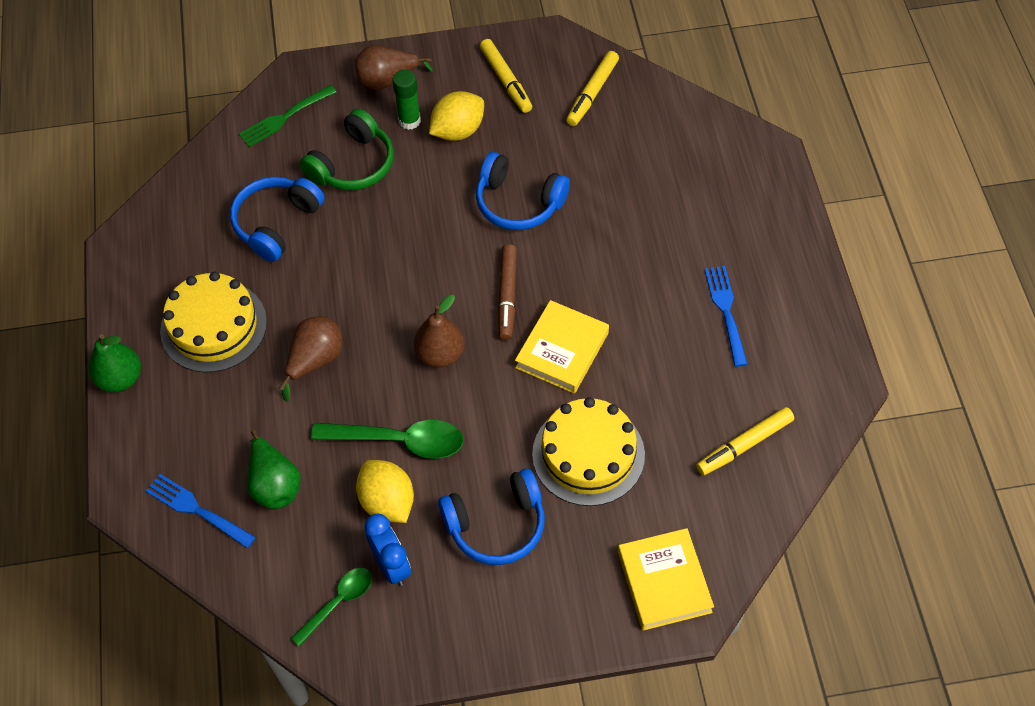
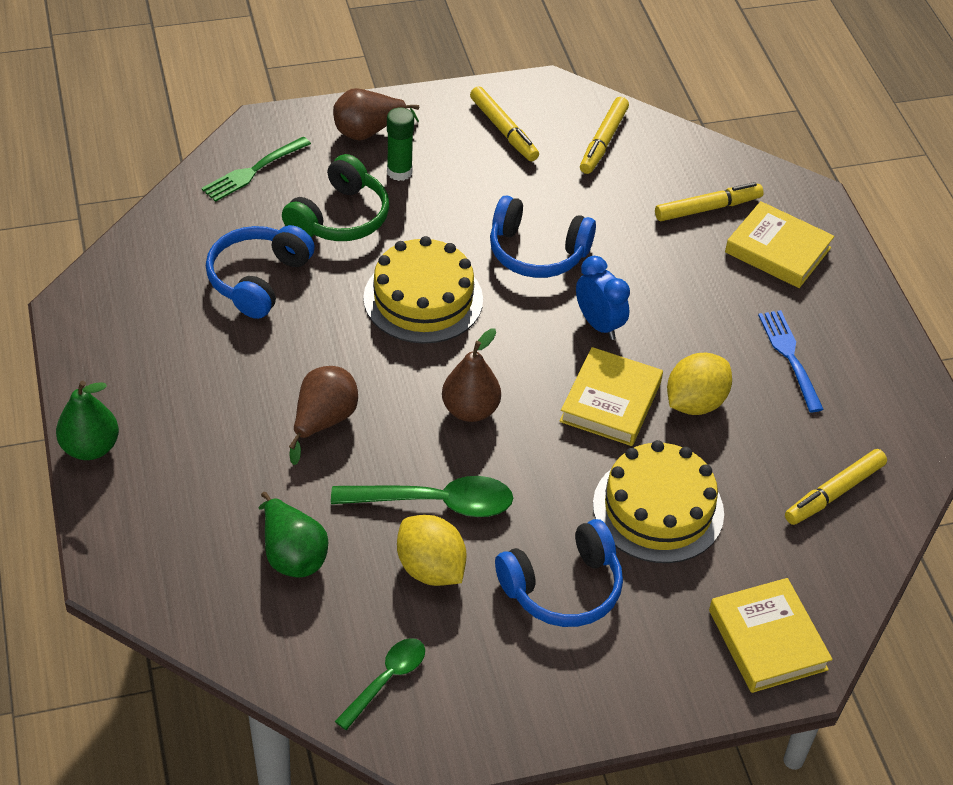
camera: 10 degrees left, 10 degrees down
(198, 510) = (202, 586): blue fork -> none
(213, 326) = (197, 388): yellow cake -> yellow cake (423, 299)
(391, 565) = (445, 636): blue clock -> blue clock (599, 324)
(458, 131) = (456, 181): yellow lemon -> yellow lemon (695, 403)
(507, 296) = (539, 347): brown marker -> none
(675, 162) = (707, 208): none -> yellow marker
(732, 205) = (777, 250): none -> yellow book

